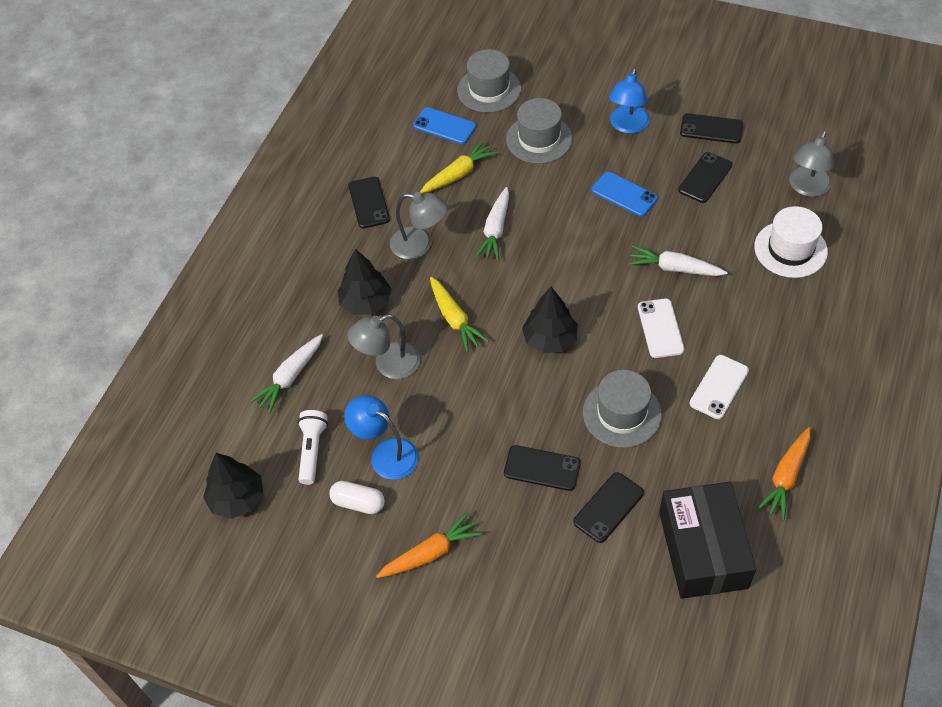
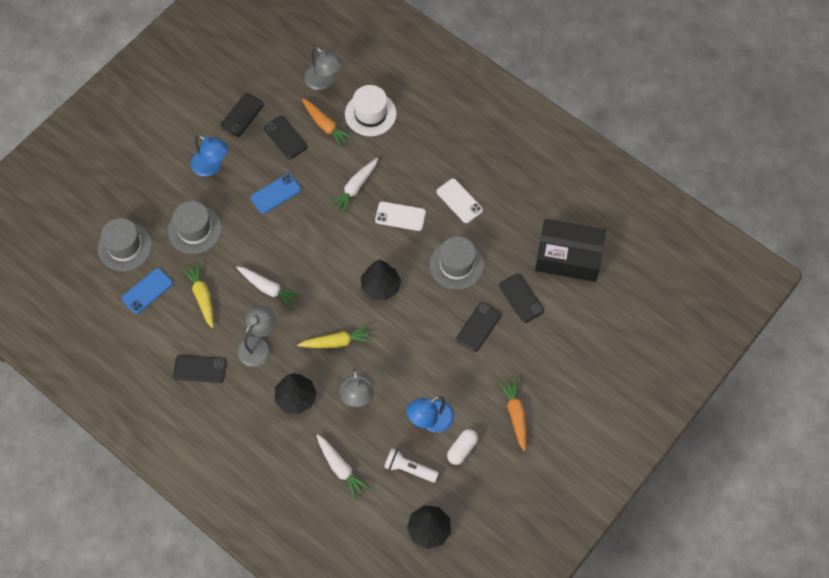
camera: 75 degrees left, 10 degrees up
(786, 477) = (537, 192): orange carrot -> orange carrot (326, 126)

